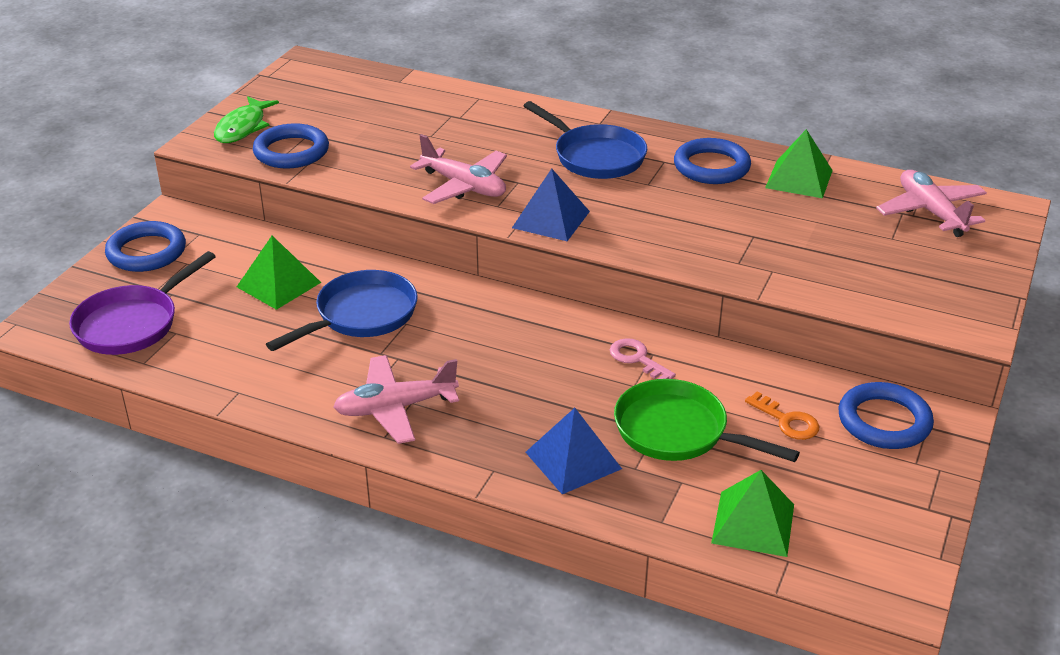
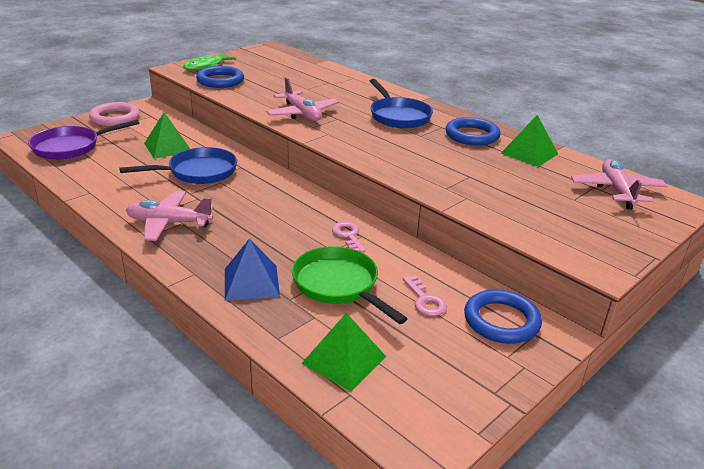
camera: 20 degrees right, 5 degrees down
(146, 252) = (115, 118): blue ring -> pink ring
(551, 219) = (339, 140): blue pyramid -> none
(787, 421) = (425, 300): orange key -> pink key

